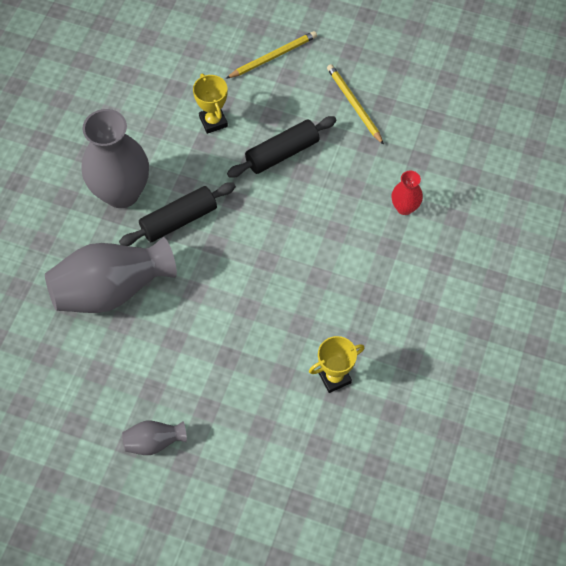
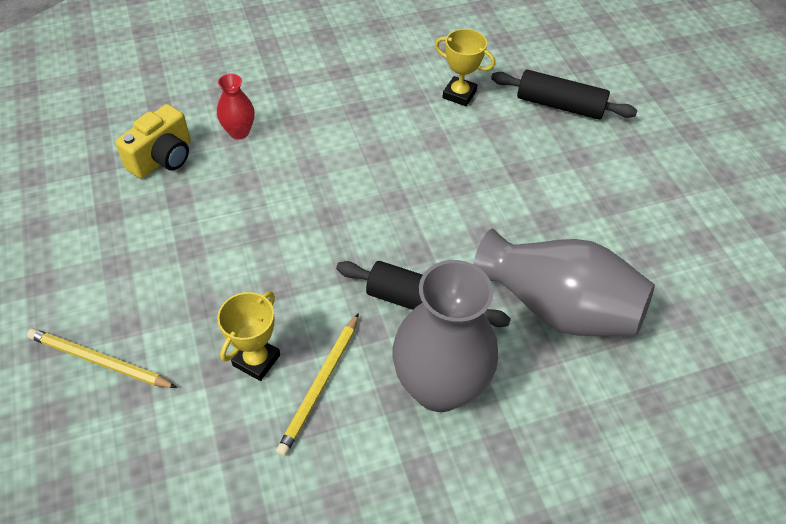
camera: 130 degrees left, 10 degrees down
(154, 442) = (646, 174): grey vase -> none
(282, 153) = (250, 263): black rolling pin -> black rolling pin (559, 105)
(354, 105) = (128, 236): yellow pencil -> yellow pencil (320, 385)
(411, 152) = (163, 158): none -> yellow camera

